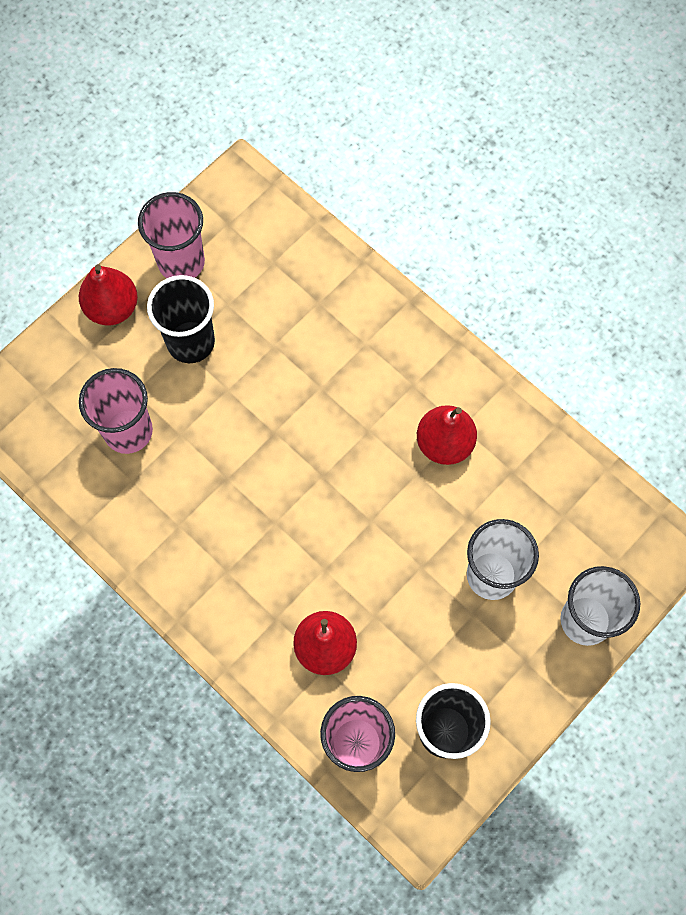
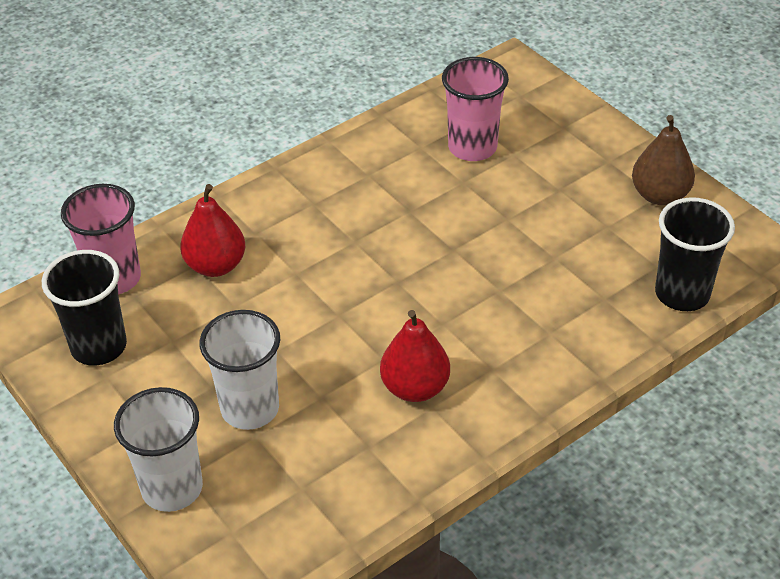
camera: 100 degrees right, 25 degrees down
(112, 308) = (608, 144): red pear -> none
(181, 262) = (659, 195): pink cup -> brown pear
(191, 342) = (564, 196): black cup -> black cup (682, 294)

